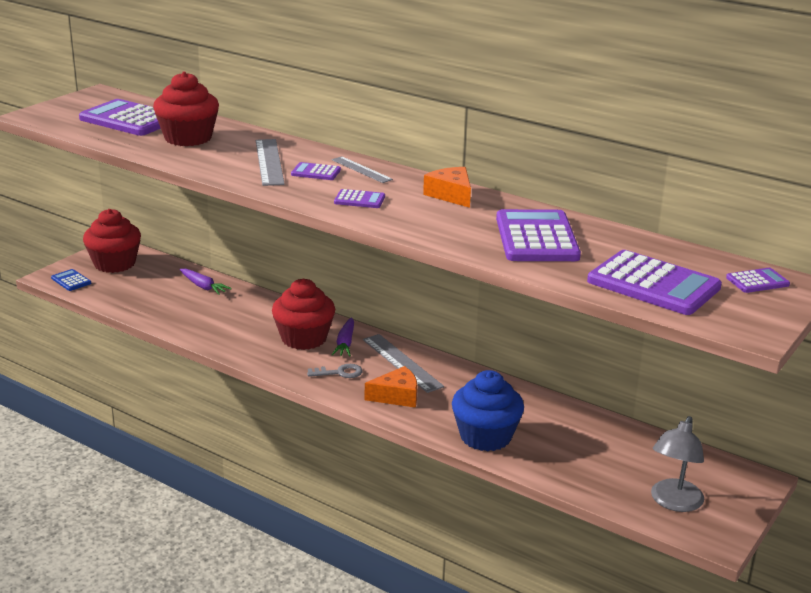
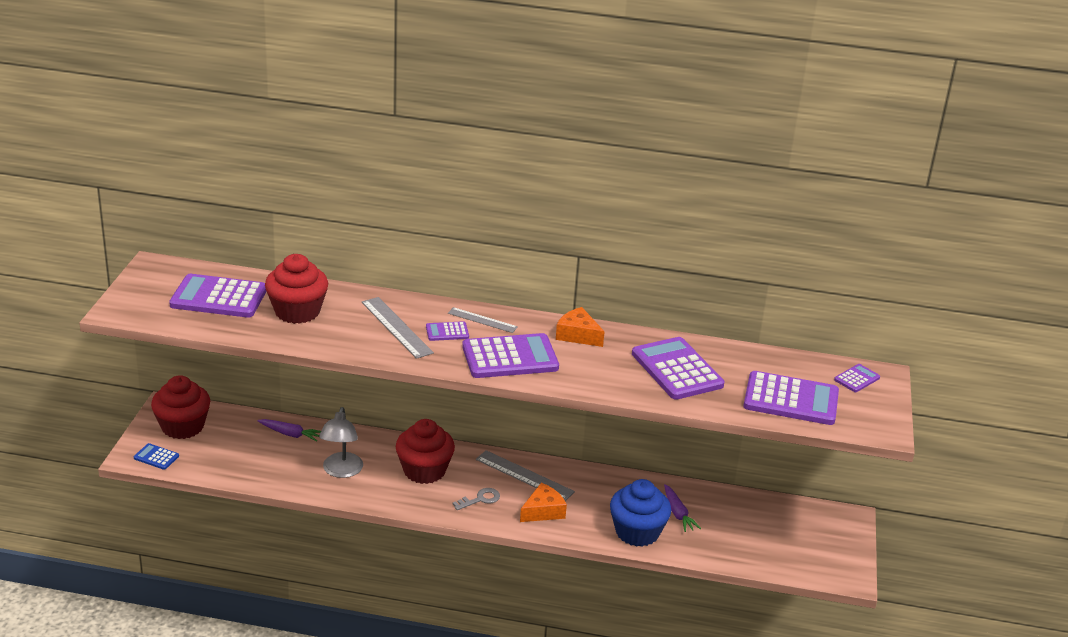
camera: 25 degrees left, 5 degrees up
(345, 343) = (463, 467): purple carrot -> purple carrot (678, 513)
(359, 200) = (510, 357): purple calculator -> purple calculator, size x2.13
(673, 502) = (805, 554): grey lamp -> grey lamp (341, 471)

